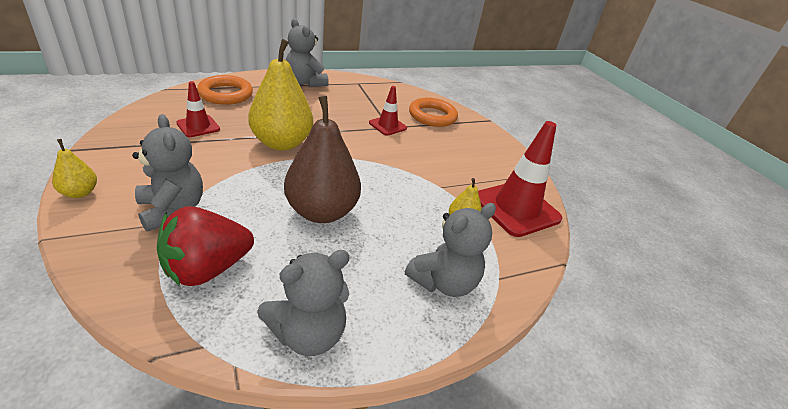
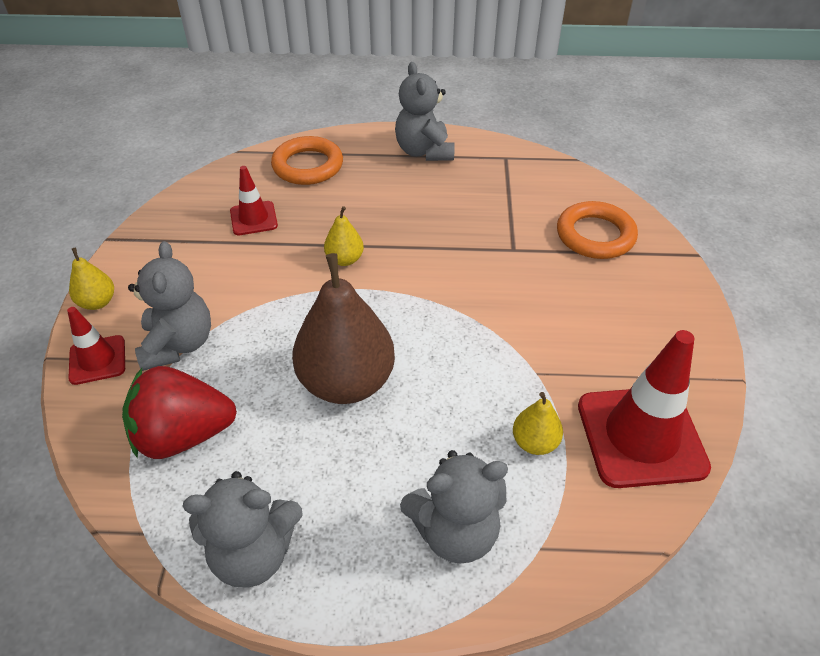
camera: 30 degrees right, 10 degrees up
(281, 143) = (345, 259): yellow pear -> yellow pear, size x0.47
(387, 125) = (511, 246): red traffic cone -> red traffic cone (97, 360)

